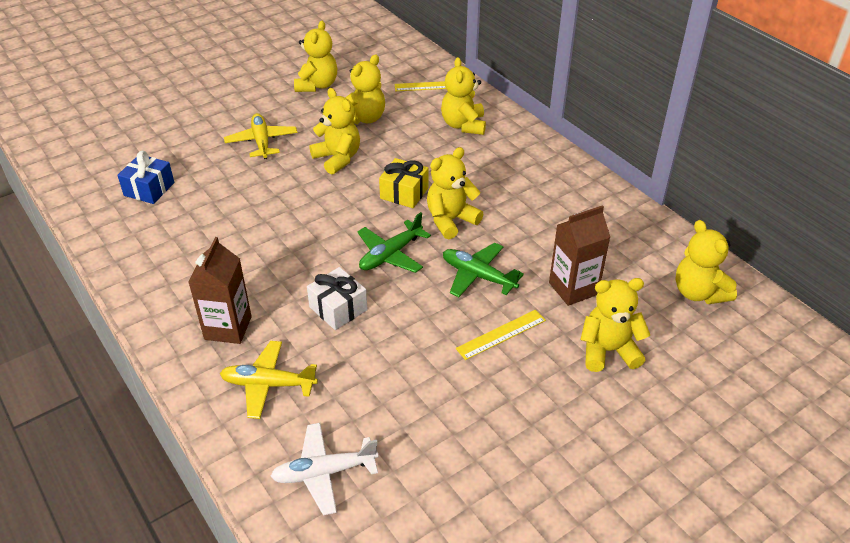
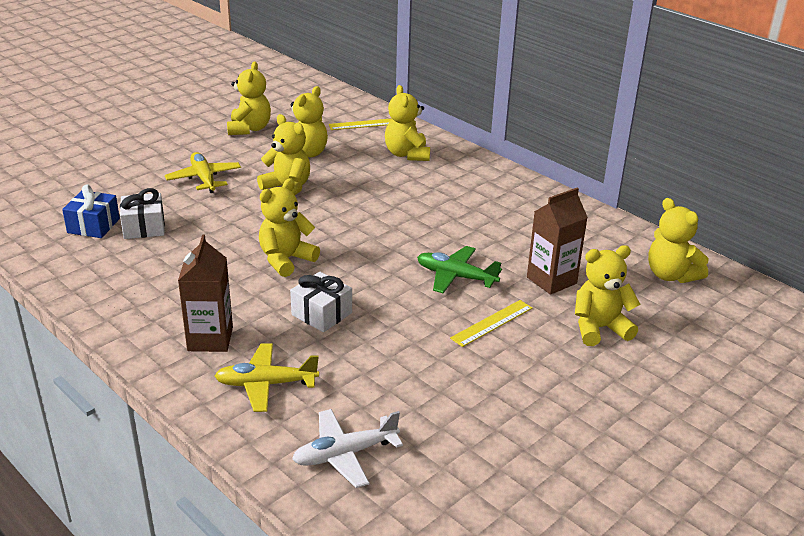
camera: 10 degrees left, 10 degrees down
(194, 194) = (144, 227): none -> white gift
(390, 255) = (363, 265): green plane -> none
(404, 193) = (363, 213): yellow gift -> none
(450, 220) = (416, 233): yellow teddy bear -> yellow teddy bear (286, 260)

